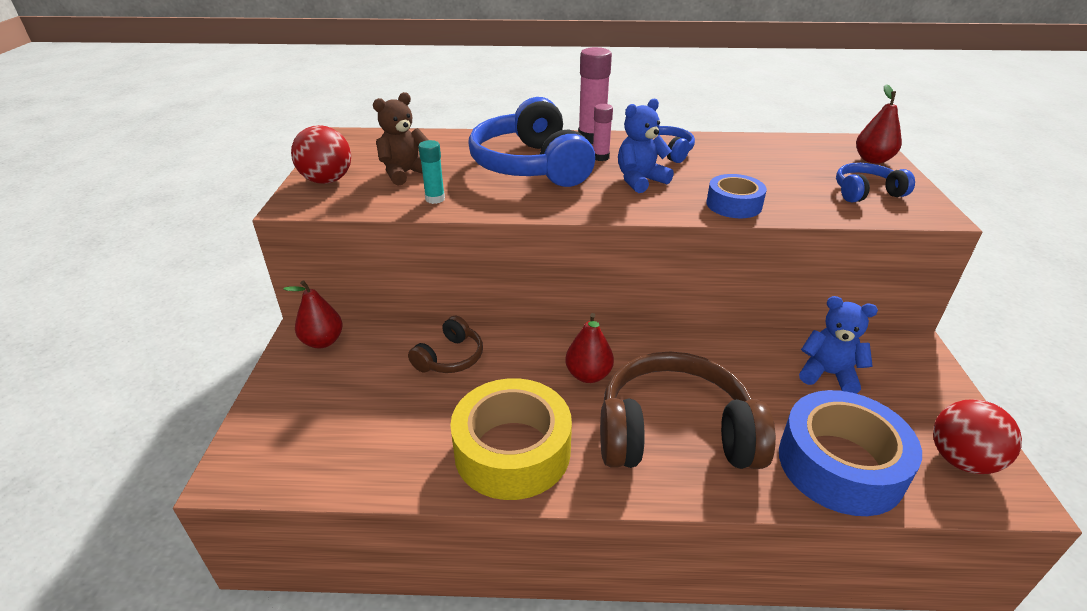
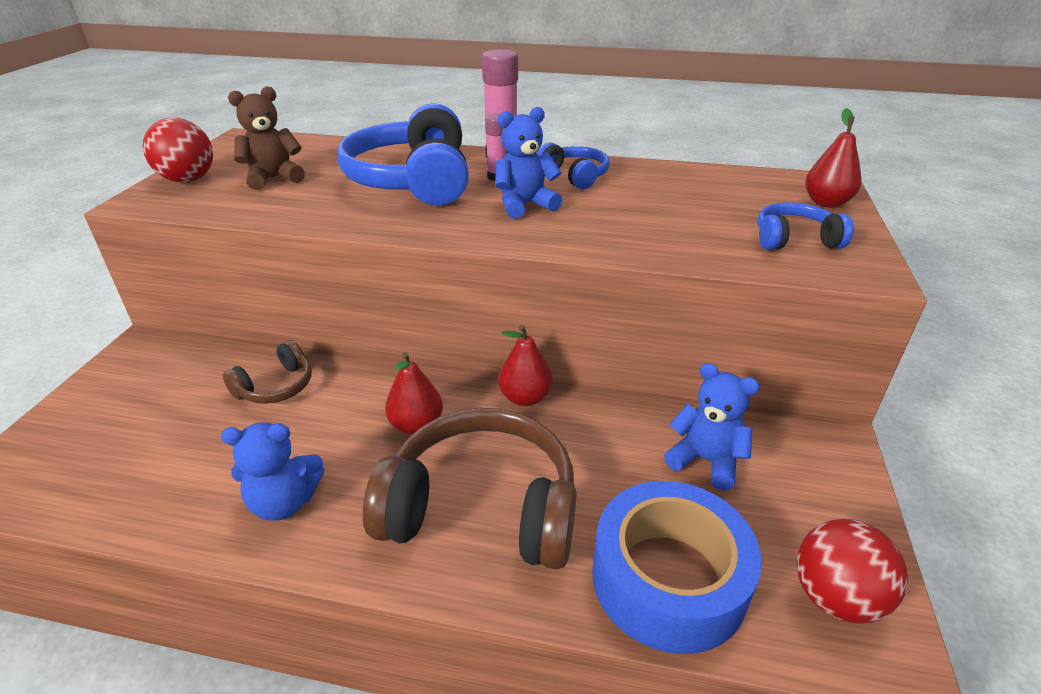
camera: 10 degrees right, 0 degrees up
(323, 341) = (156, 353): red pear -> red pear (525, 398)
(435, 199) = (283, 207): turquoise glue stick -> none
(512, 451) = (284, 502): yellow tape -> blue teddy bear
(734, 205) = (618, 241): blue tape -> none

